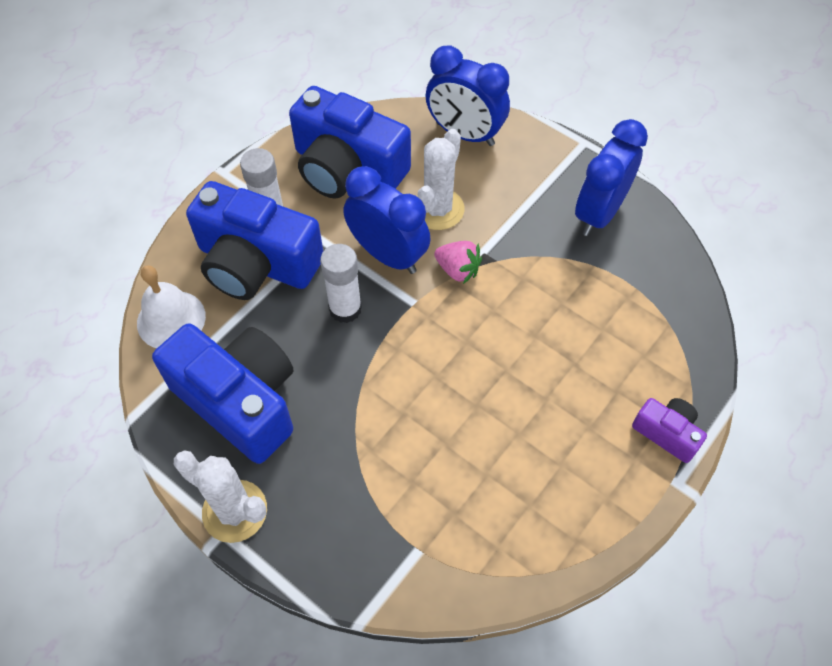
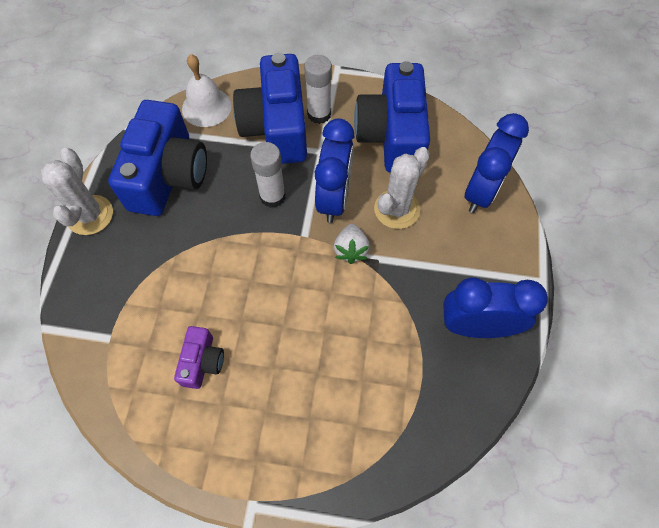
camera: 60 degrees right, 5 degrees up
(437, 209) = (396, 209): white cactus -> white cactus turned 45 degrees counterclockwise
(458, 270) = (351, 250): pink strawberry -> white strawberry
(465, 134) = (481, 192): blue clock -> blue clock turned 150 degrees counterclockwise
(667, 433) = (293, 477): purple camera -> purple camera (202, 362)

